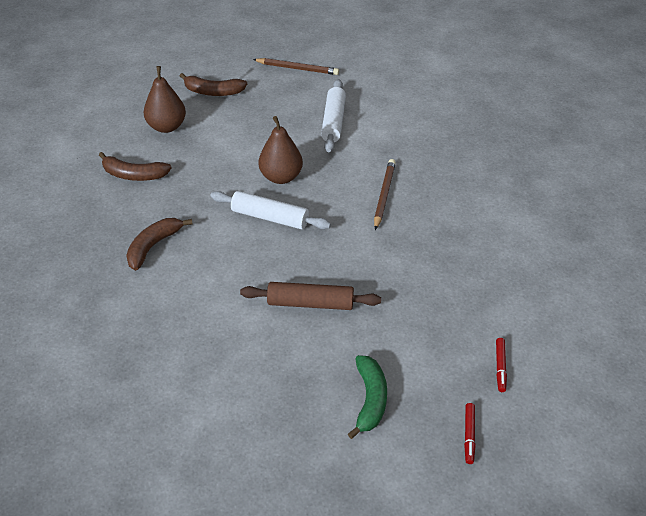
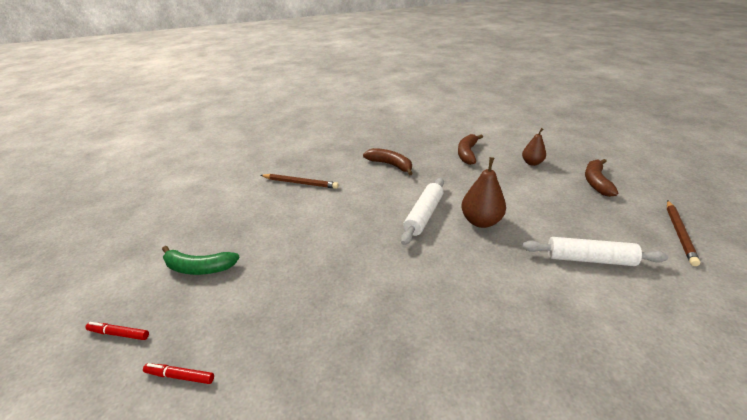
camera: 95 degrees right, 10 degrees down
(167, 127) = (532, 163): brown pear -> brown pear, size x0.65
(310, 303) = (316, 237): brown rolling pin -> none
(384, 195) = (466, 295): brown pencil -> brown pencil (300, 183)

